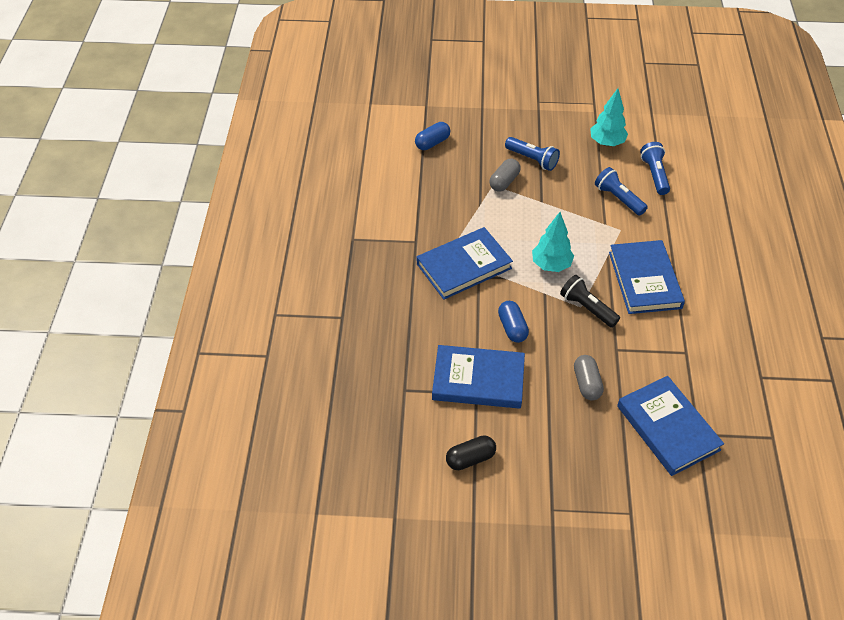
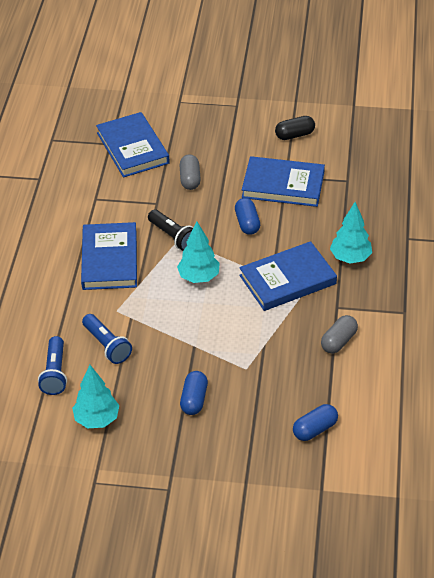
camera: 175 degrees left, 5 degrees down
(402, 292) = (350, 258): none -> turquoise tree
(504, 182) = (232, 372): grey capsule -> grey capsule (338, 341)
(532, 159) = (194, 400): blue flashlight -> blue capsule

